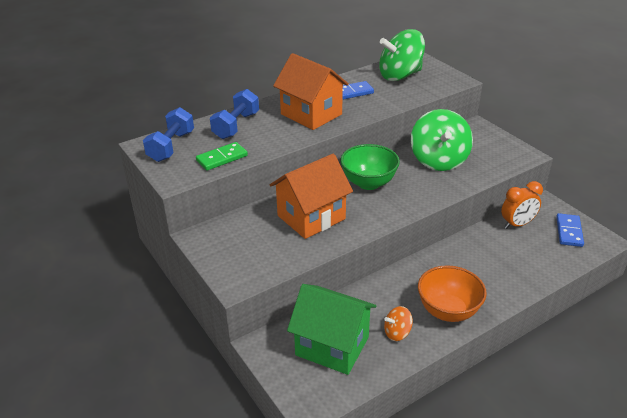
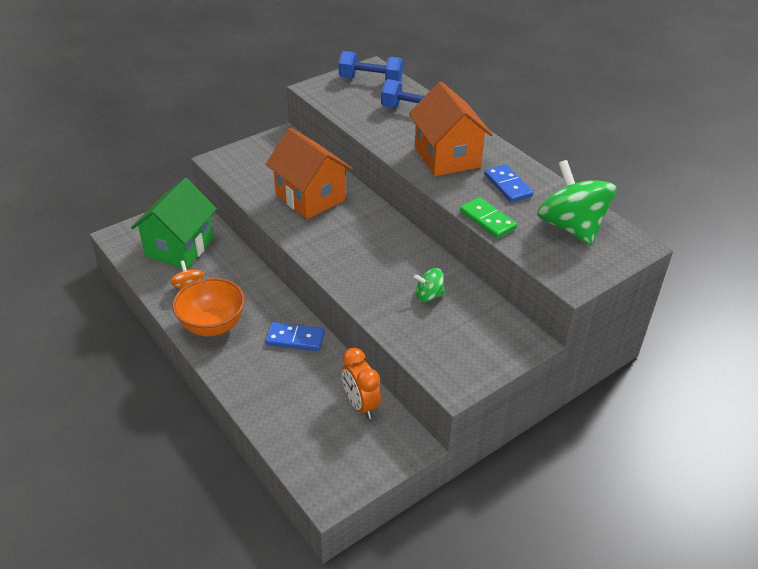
camera: 85 degrees right, 5 degrees up
(222, 158) = (351, 108): green domino -> green domino (487, 220)
(311, 114) = (447, 157): orange house -> orange house turned 60 degrees counterclockwise
(368, 183) = (373, 236): green bowl -> none
(439, 160) = (429, 295): green spinning top -> green spinning top, size x0.47
(569, 232) = (346, 459): blue domino -> blue domino (295, 339)

